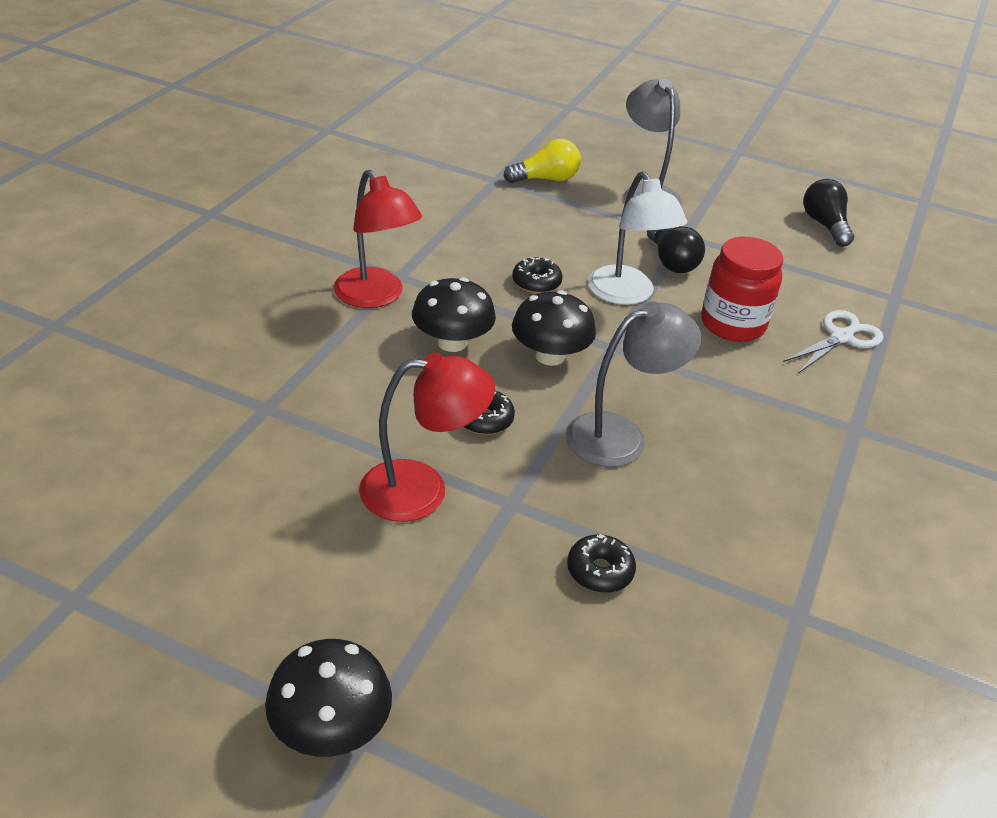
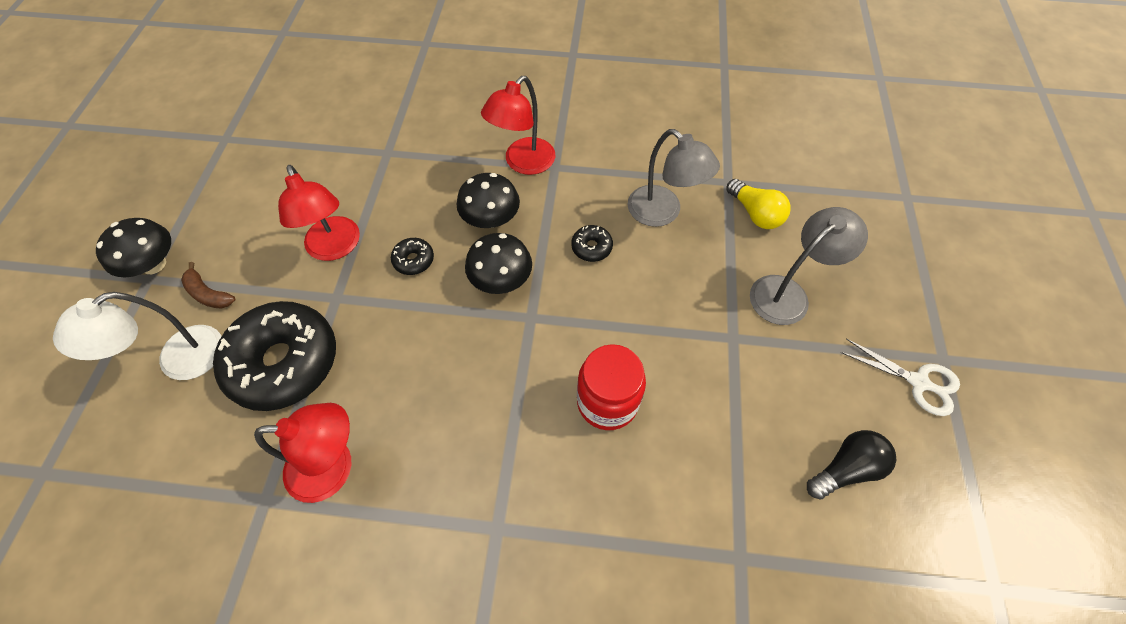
camera: 75 degrees right, 20 degrees up
(437, 650) = (209, 294): none -> brown banana
(599, 571) = (284, 362): black donut -> black donut, size x2.43
(620, 435) = (425, 346): grey lamp -> grey lamp (662, 213)
(627, 294) = (609, 312): white lamp -> white lamp (178, 360)
(671, 261) = (681, 335): black light bulb -> none
(766, 543) = (333, 467): none -> red lamp
(841, 337) = (635, 504): white scissors -> white scissors (918, 382)

